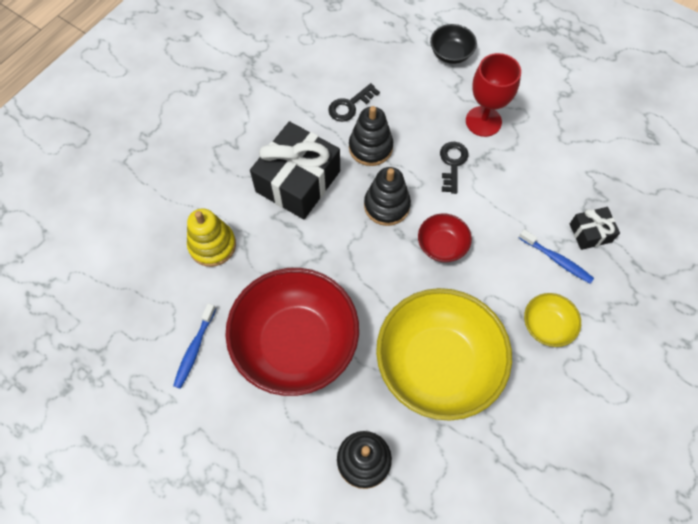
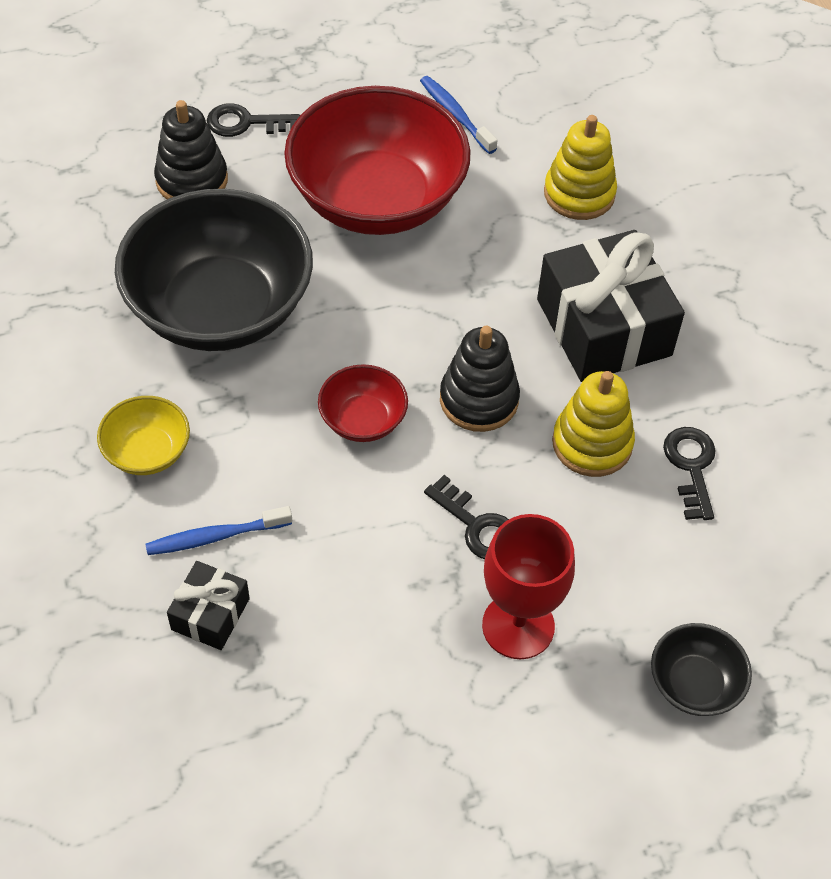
camera: 125 degrees right, 10 degrees down
(293, 468) = (245, 123): none -> black key
(370, 147) = (592, 443): black stacking toy -> yellow stacking toy
(437, 364) = (220, 308): yellow bowl -> black bowl

